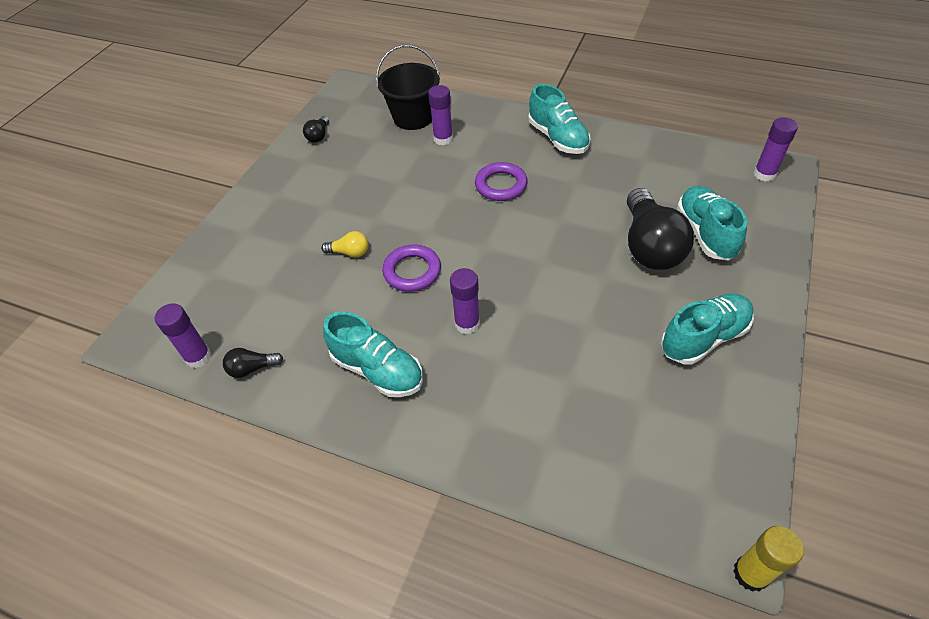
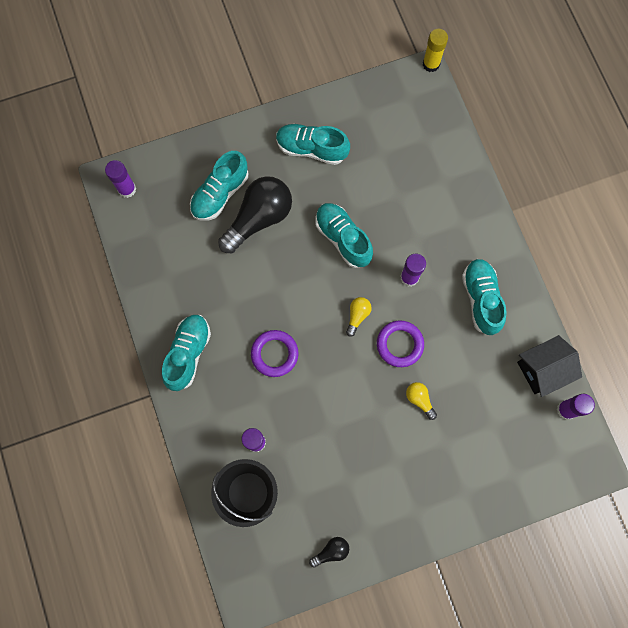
camera: 135 degrees left, 25 degrees up
(252, 368) = (543, 369): black light bulb -> black house
(473, 258) = (357, 316): none -> yellow light bulb
(565, 297) = (343, 238): none -> turquoise shoe

